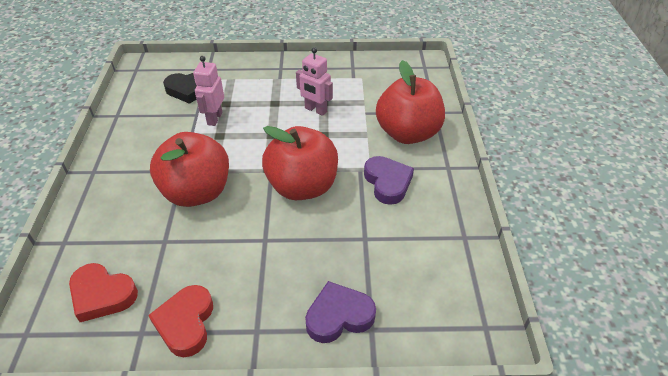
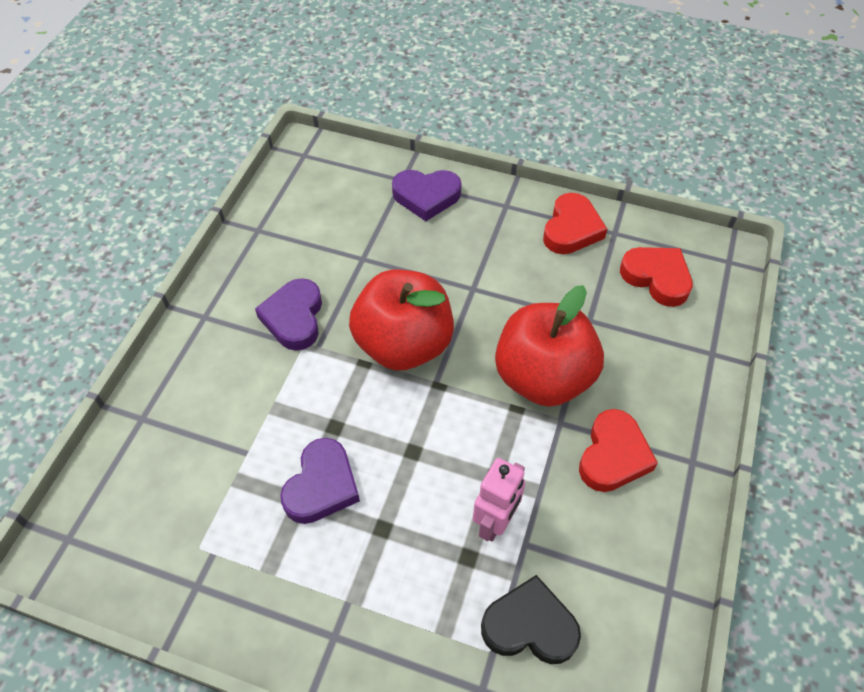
camera: 160 degrees left, 10 degrees up
(146, 162) = (613, 455): none -> red heart
(315, 110) = (321, 486): pink robot -> purple heart
(407, 133) = (213, 389): red apple -> none

